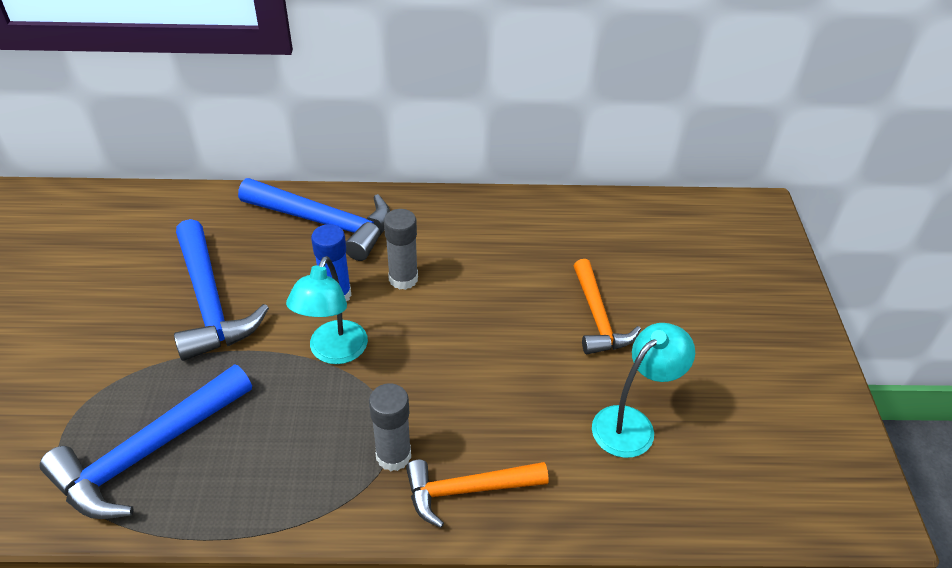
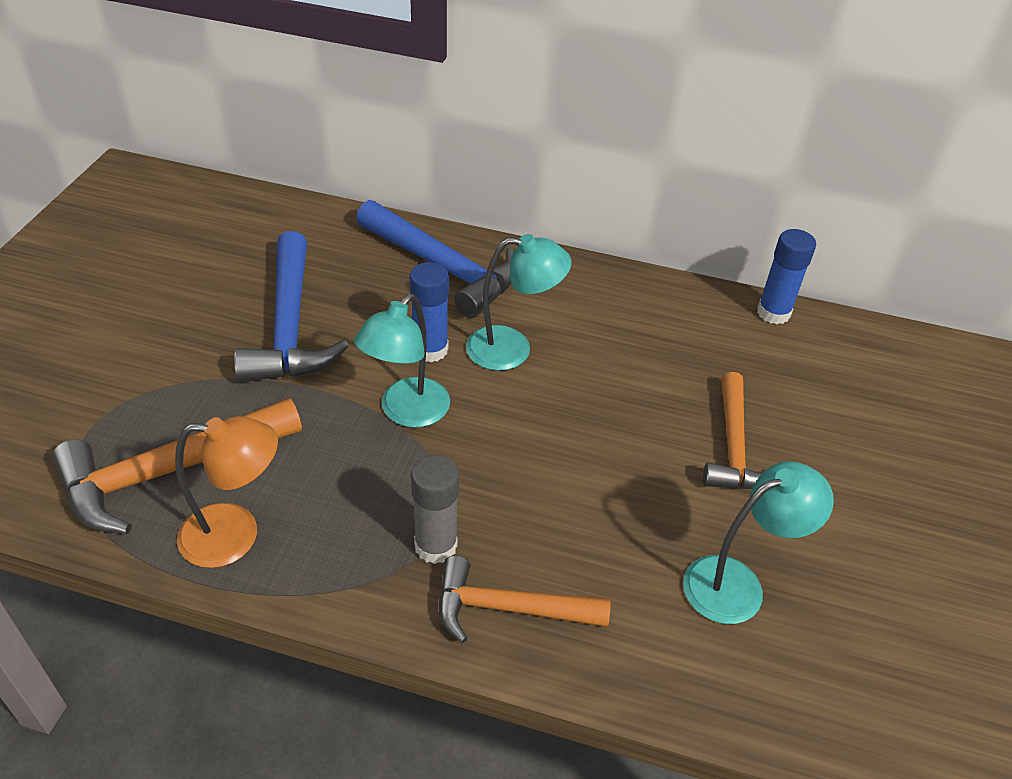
camera: 15 degrees right, 0 degrees up
(148, 453) = (169, 472): blue hammer -> orange hammer
(225, 491) = (236, 535): none -> orange lamp
(403, 279) = (512, 349): grey glue stick -> turquoise lamp
(596, 204) = (773, 313): none -> blue glue stick

